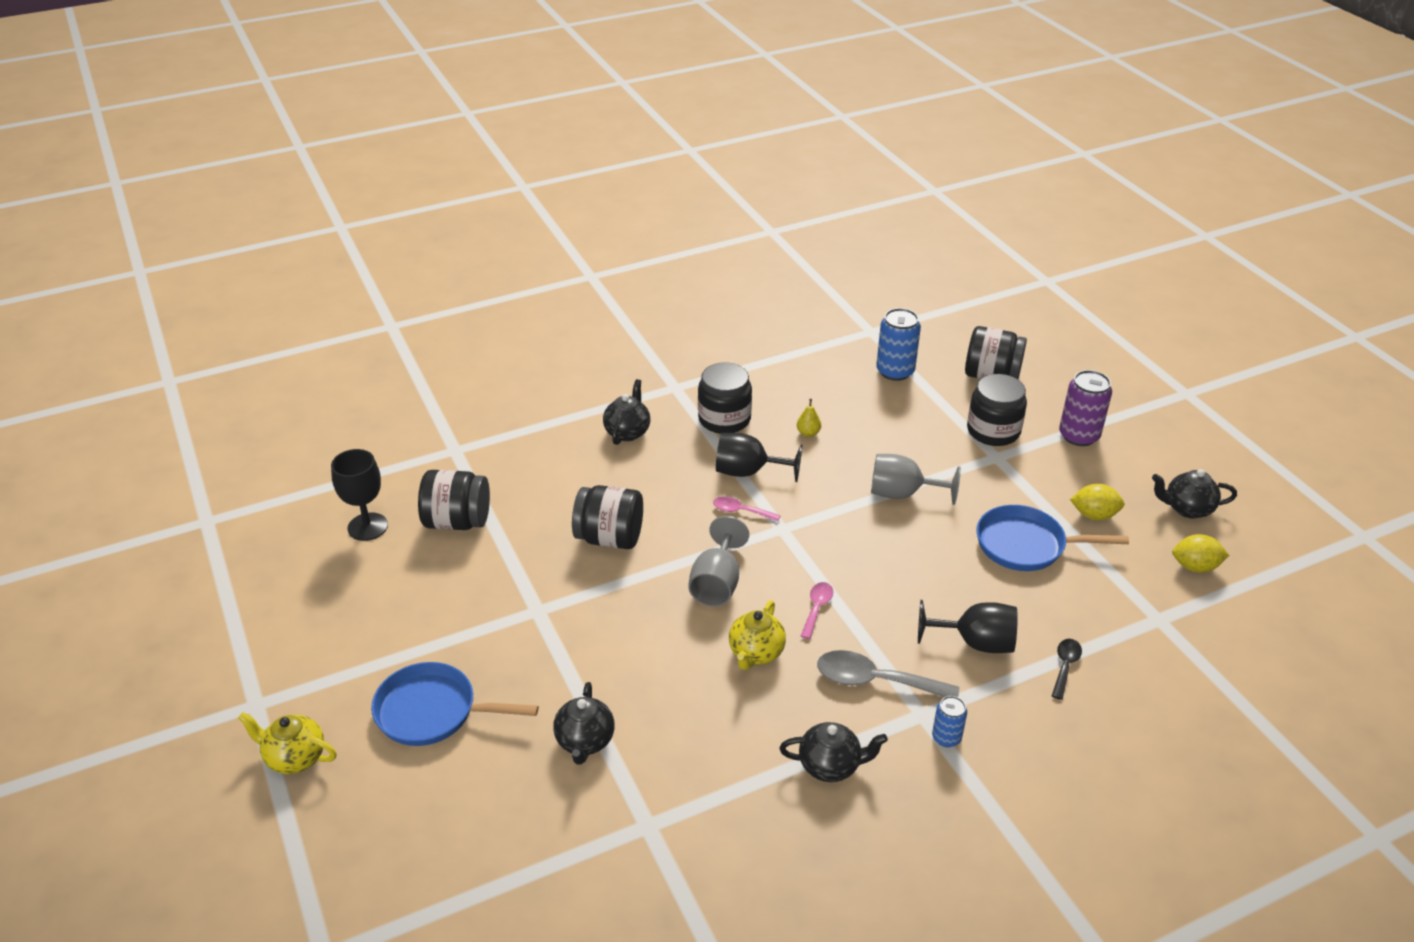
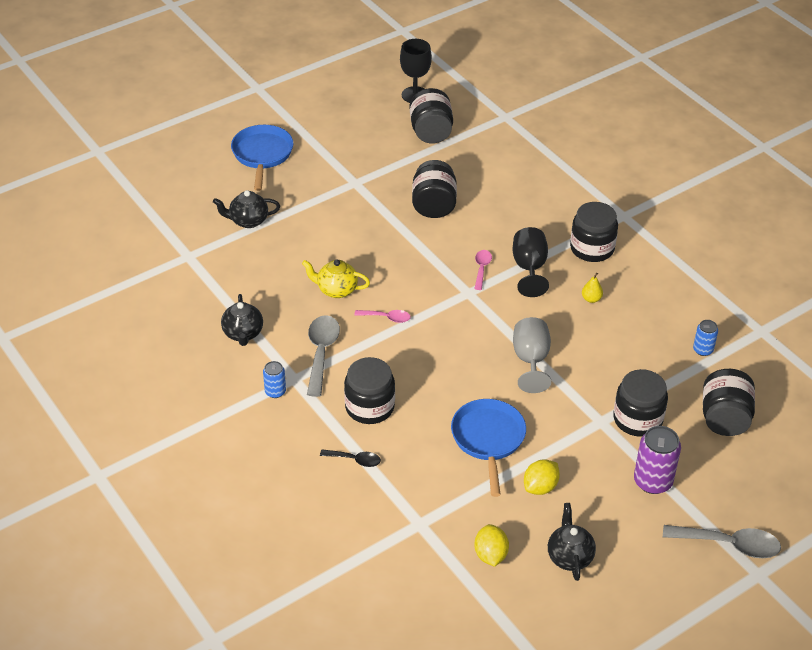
camera: 80 degrees right, 5 degrees up
(295, 757) = (221, 111): yellow teapot -> none
(627, 432) = (556, 197): black teapot -> none
(717, 583) = (400, 264): grey goblet -> none
(895, 371) = (703, 350): blue can -> blue can, size x0.57
(975, 642) = (369, 407): black goblet -> black jar
(1094, 515) = (540, 487): yellow lemon -> yellow lemon turned 45 degrees clockwise
(1154, 403) = (729, 544): none -> grey spoon

